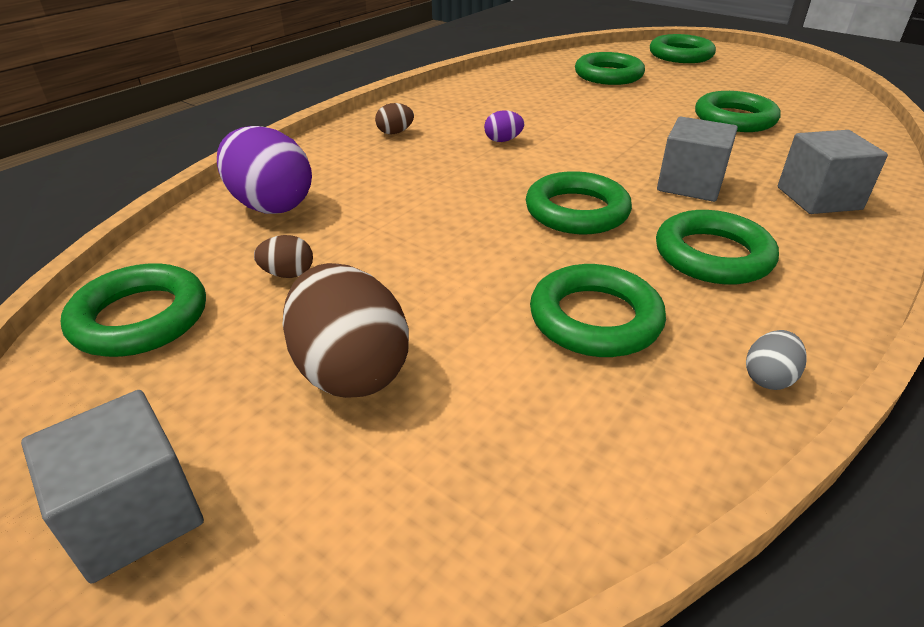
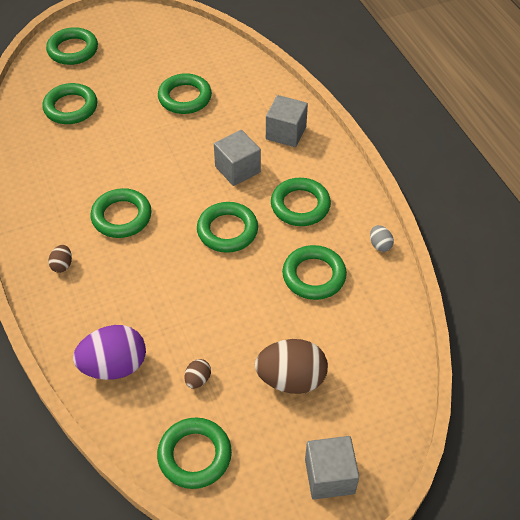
camera: 60 degrees left, 15 degrees up
(503, 140) = (121, 216): purple egg -> green ring

